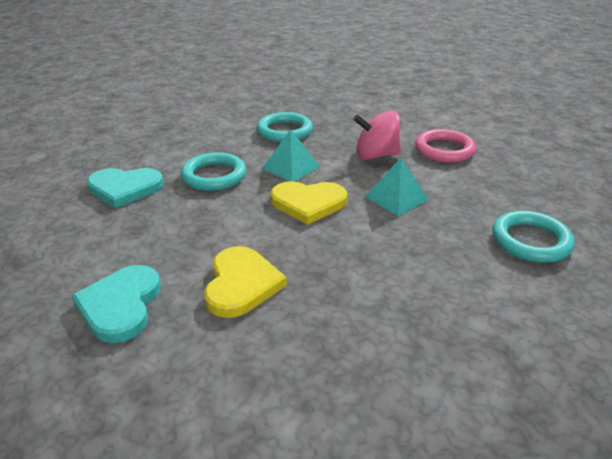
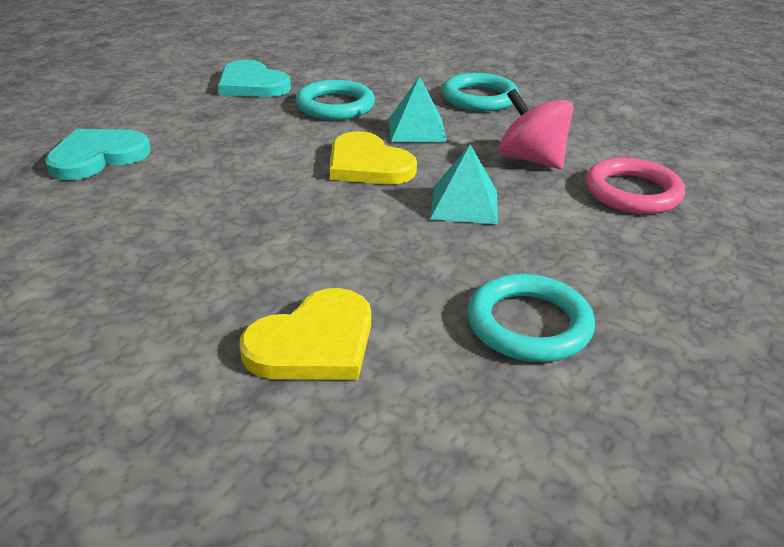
camera: 45 degrees right, 0 degrees up
(241, 284) = (190, 190): yellow heart -> yellow heart (314, 343)

